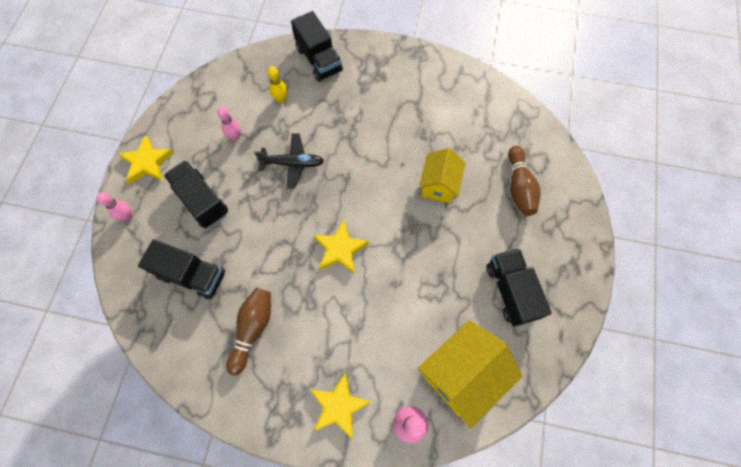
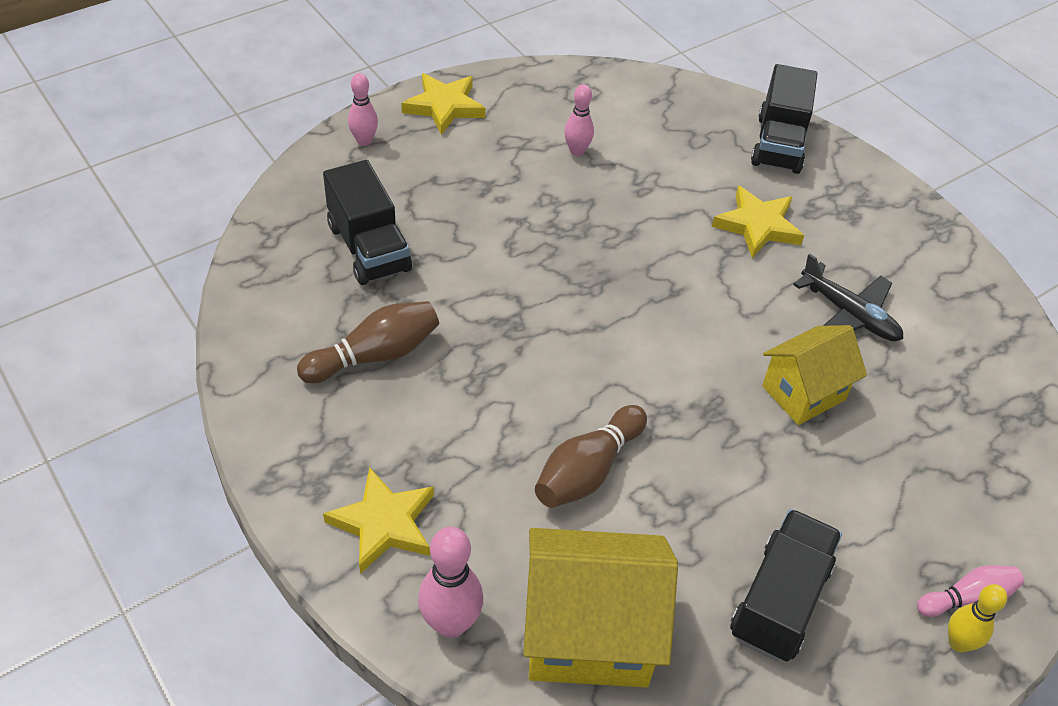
camera: 40 degrees right, 20 degrees down
(202, 201) = (463, 185): black truck -> none
(281, 99) = (679, 152): yellow bowling pin -> yellow bowling pin (958, 643)
(293, 163) = (620, 226): black plane -> black plane (849, 314)
(340, 249) = (580, 359): yellow star -> yellow star (758, 226)
(519, 187) = (934, 487): brown bowling pin -> brown bowling pin (587, 470)
(567, 227) = (967, 599): none -> pink bowling pin

